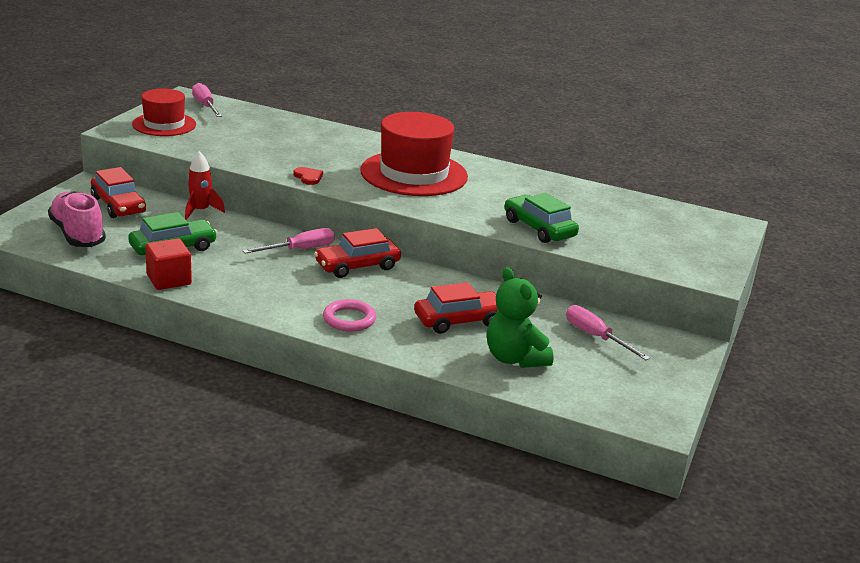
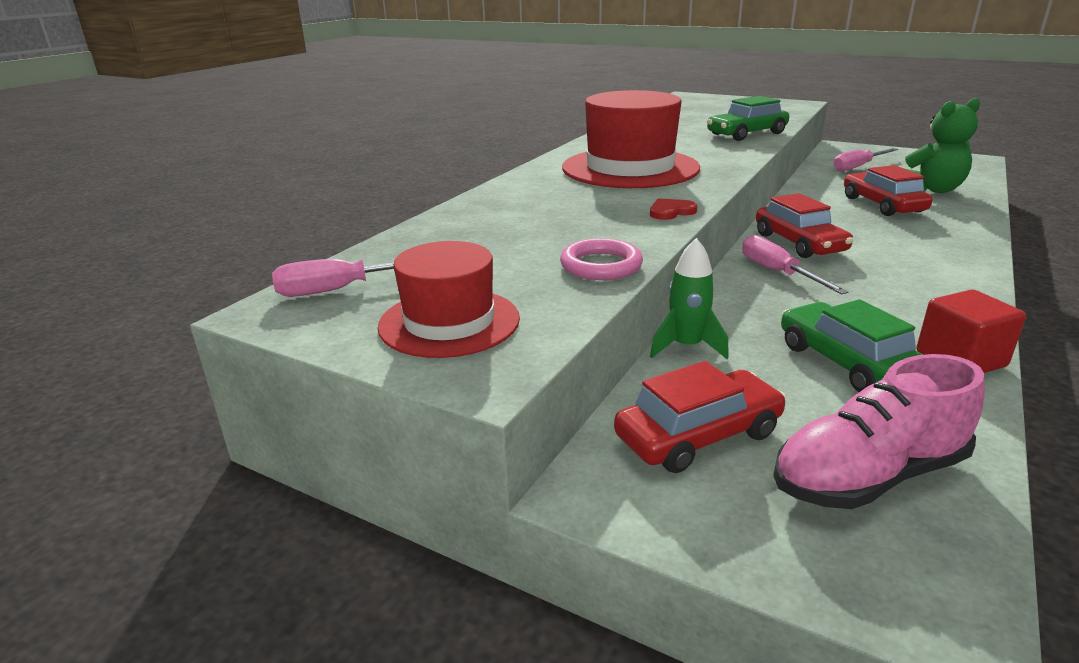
camera: 80 degrees left, 0 degrees up
(200, 211) = (686, 347): red rocket -> green rocket
(349, 319) = (937, 247): pink ring -> pink ring (601, 265)

